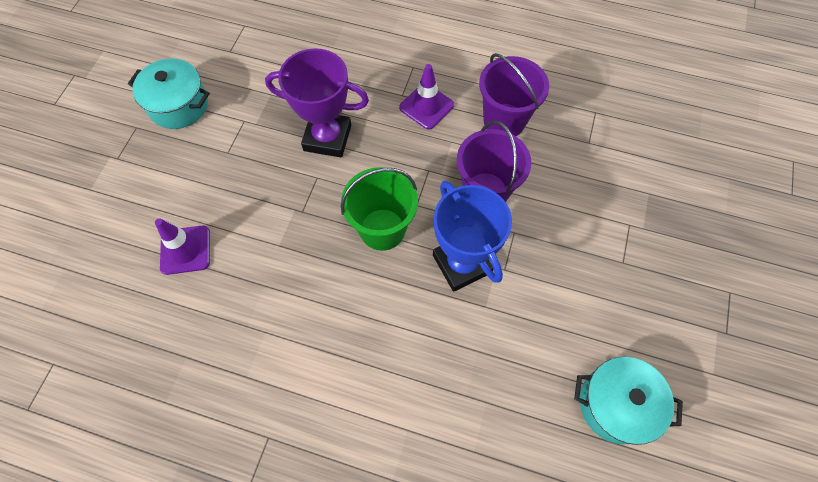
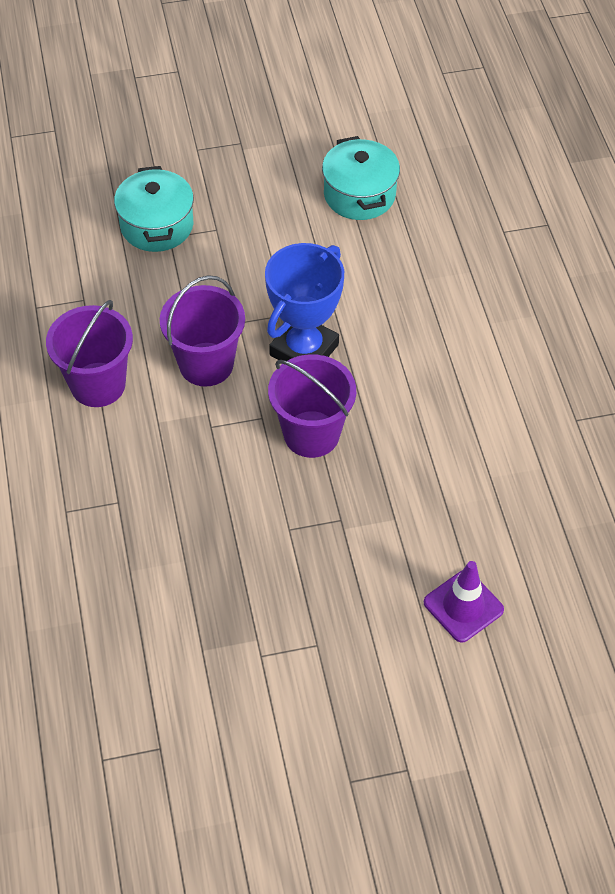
camera: 120 degrees left, 10 degrees down
(179, 105) = (286, 751): turquoise pot -> turquoise pot (157, 225)
(327, 138) = (229, 548): purple trophy -> none
(382, 229) = (311, 434): green bucket -> purple bucket
(426, 106) = (121, 468): purple traffic cone -> none

